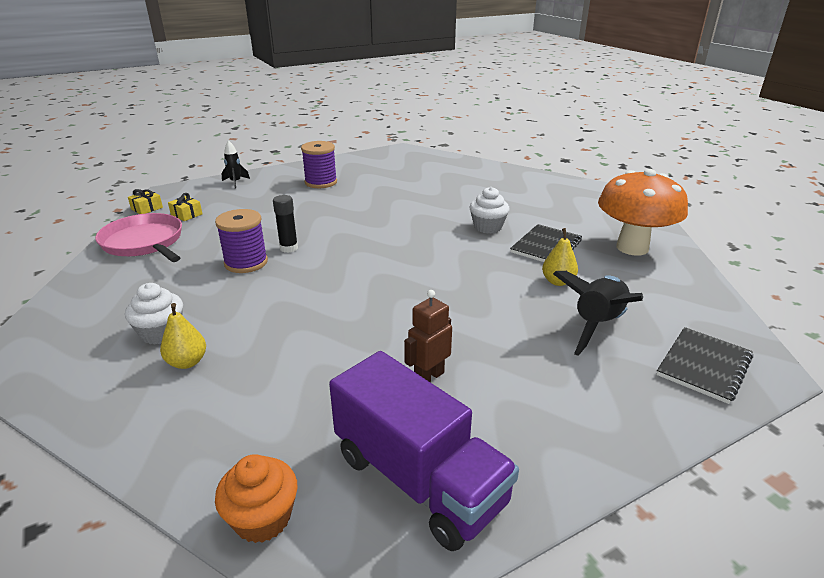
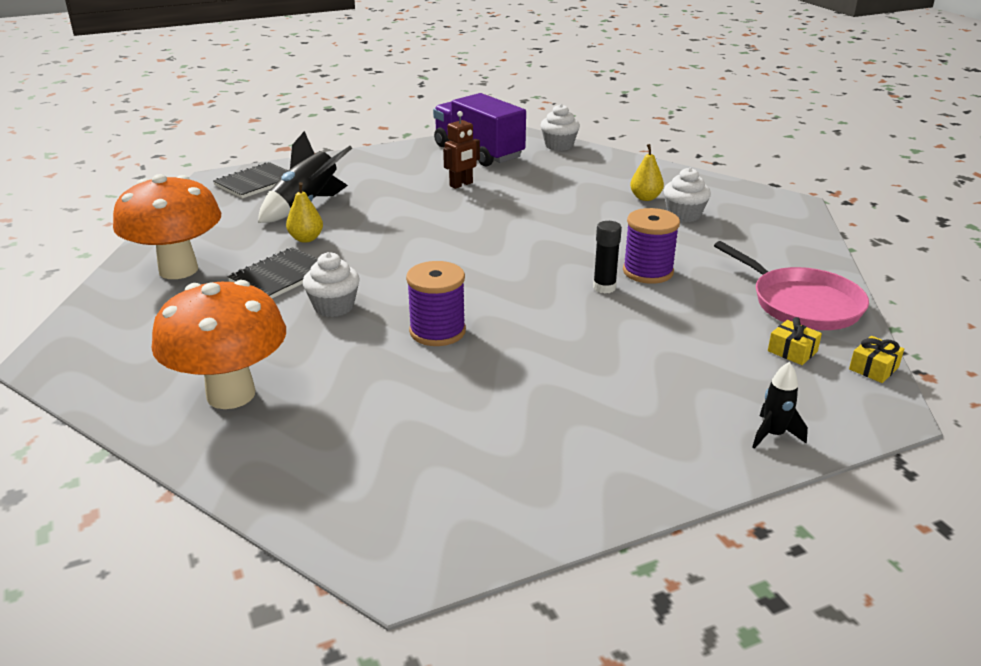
camera: 175 degrees left, 0 degrees up
(262, 518) = (559, 146): orange cupcake -> white cupcake
(321, 182) = (596, 425): purple spool -> purple spool (437, 331)
(509, 186) = (231, 394): none -> orange mushroom

